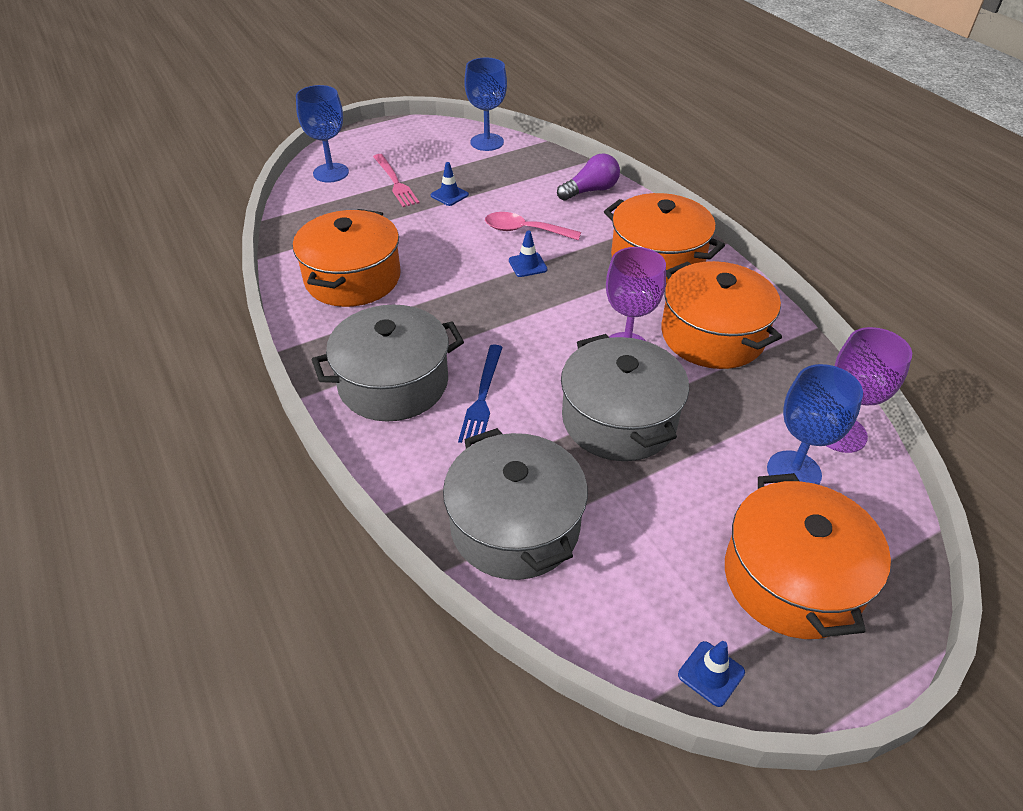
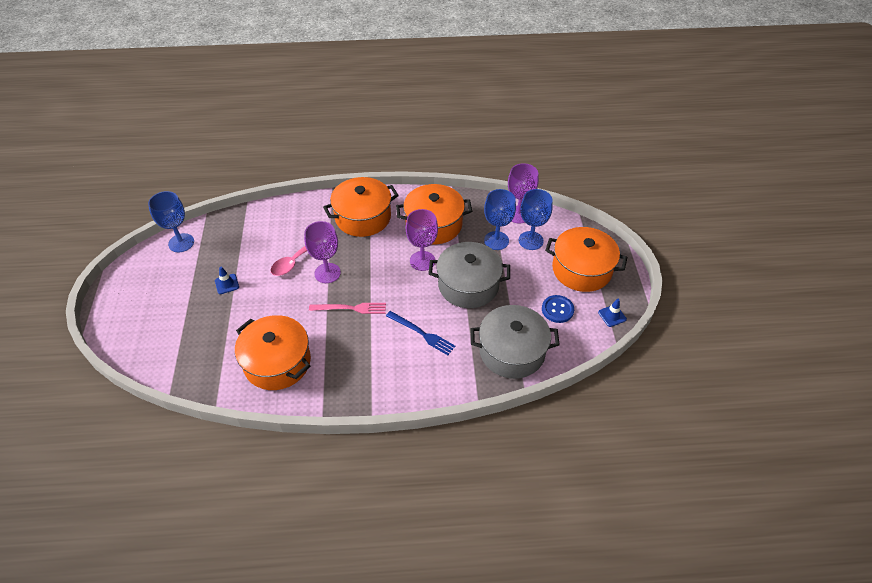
camera: 65 degrees left, 5 degrees up
(331, 173) = (141, 341): blue goblet -> blue goblet (496, 240)
(393, 383) = (387, 370): grey pot -> none
(395, 182) = (186, 307): pink fork -> pink fork (351, 308)
(527, 265) = (327, 273): blue traffic cone -> purple goblet
(590, 191) = (279, 216): purple light bulb -> none
(657, 567) = (557, 309): none -> blue button

